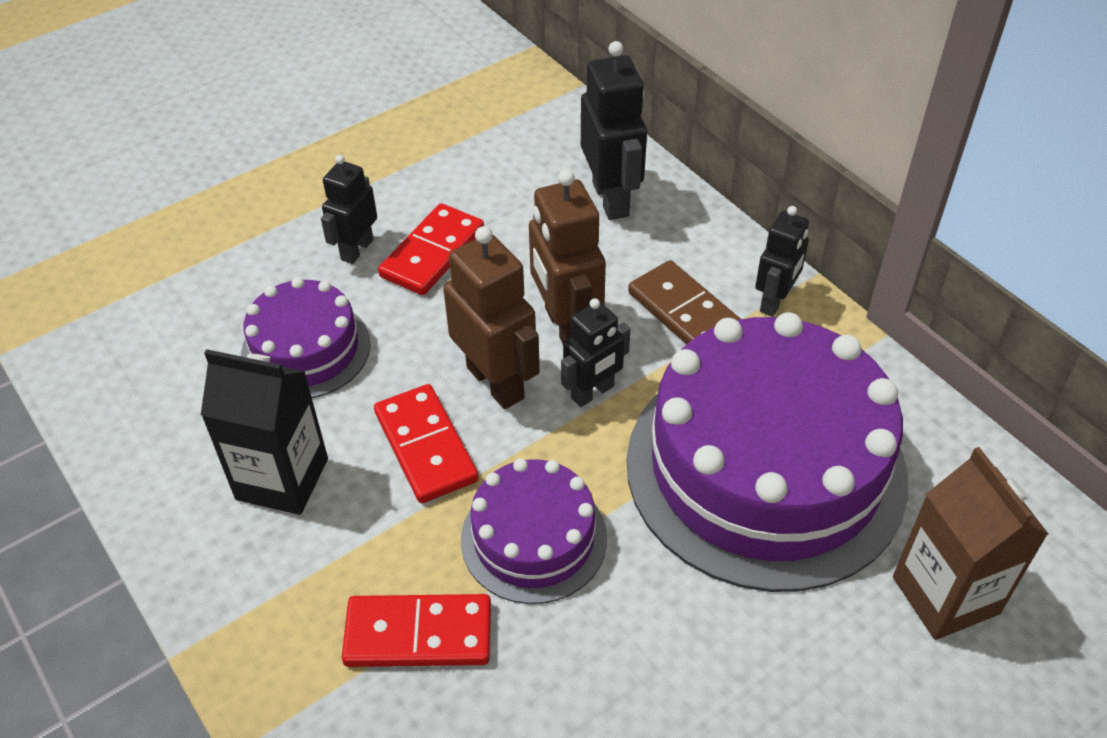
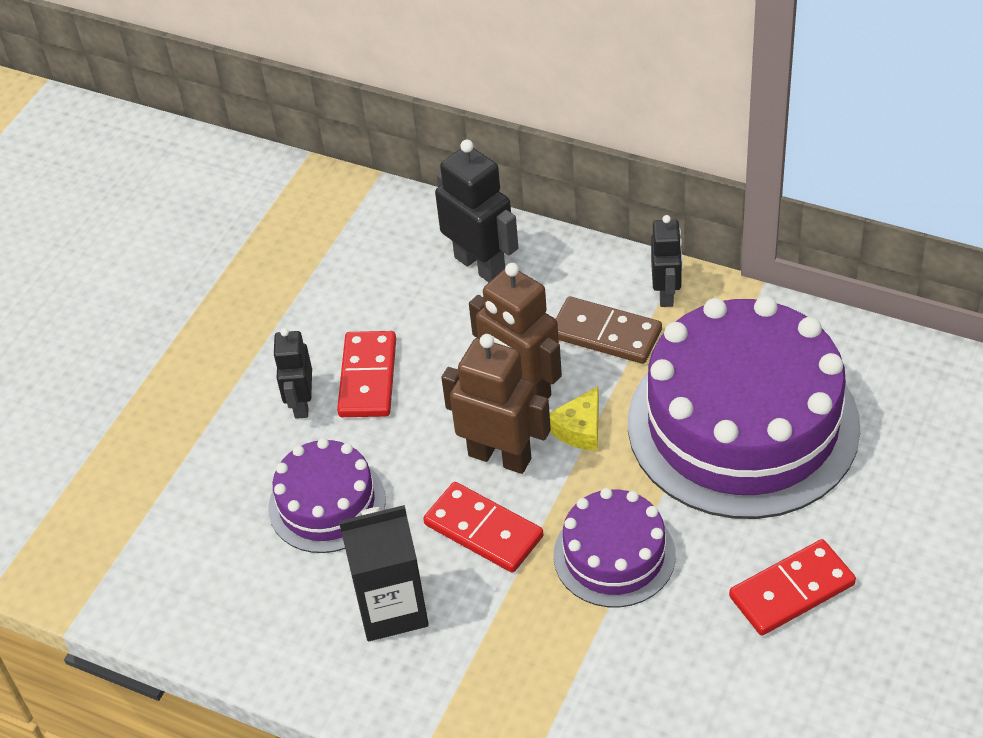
camera: 25 degrees left, 0 degrees up
(418, 634) = (582, 661): red domino -> red domino (792, 591)
(593, 392) = (579, 429): black robot -> yellow cheese
(945, 595) = (916, 452): brown carton -> none

